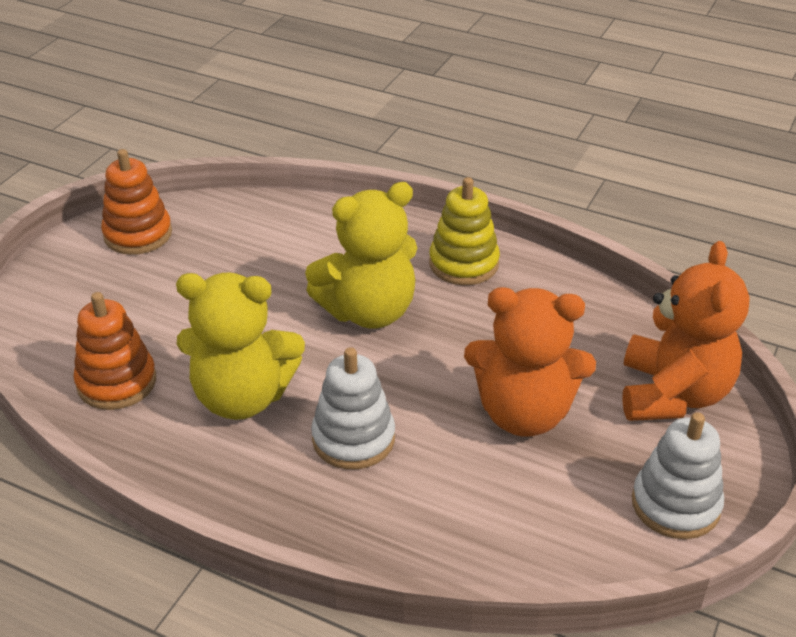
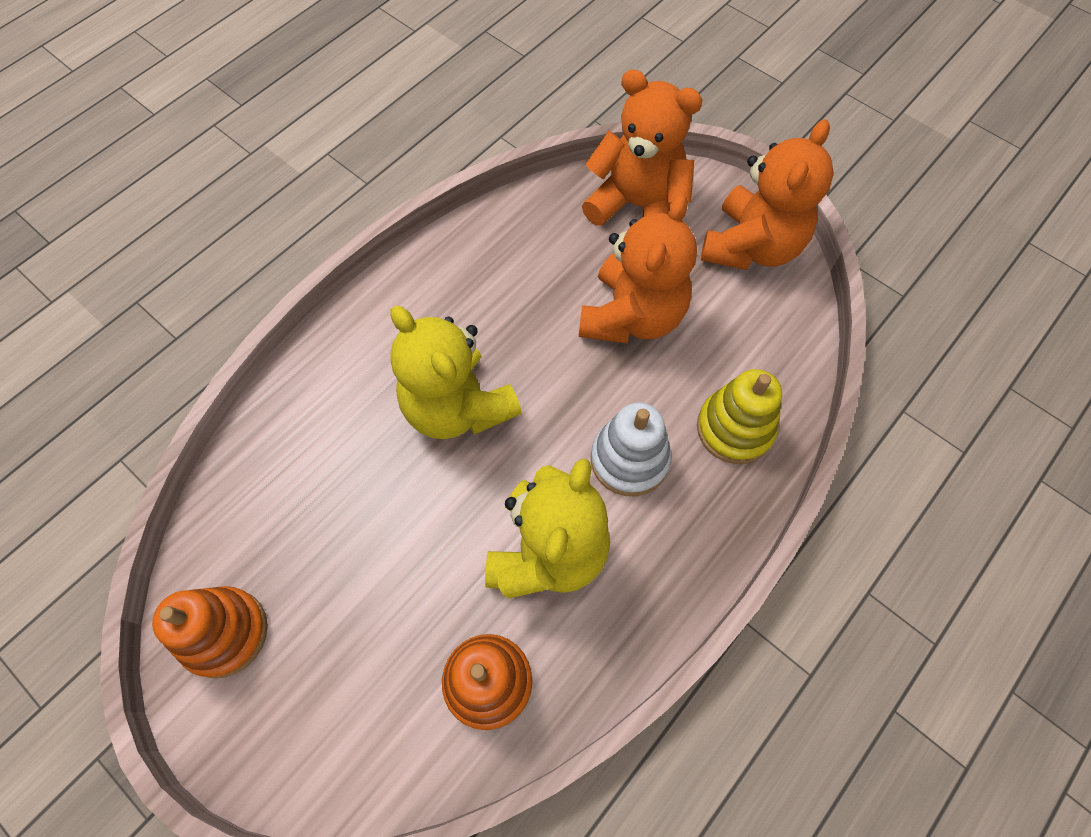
camera: 75 degrees left, 25 degrees up
(368, 311) = (458, 407): yellow teddy bear -> yellow teddy bear turned 150 degrees clockwise
(463, 264) = (416, 305): yellow stacking toy -> yellow stacking toy (734, 428)
(675, 504) = (751, 247): white stacking toy -> orange teddy bear

